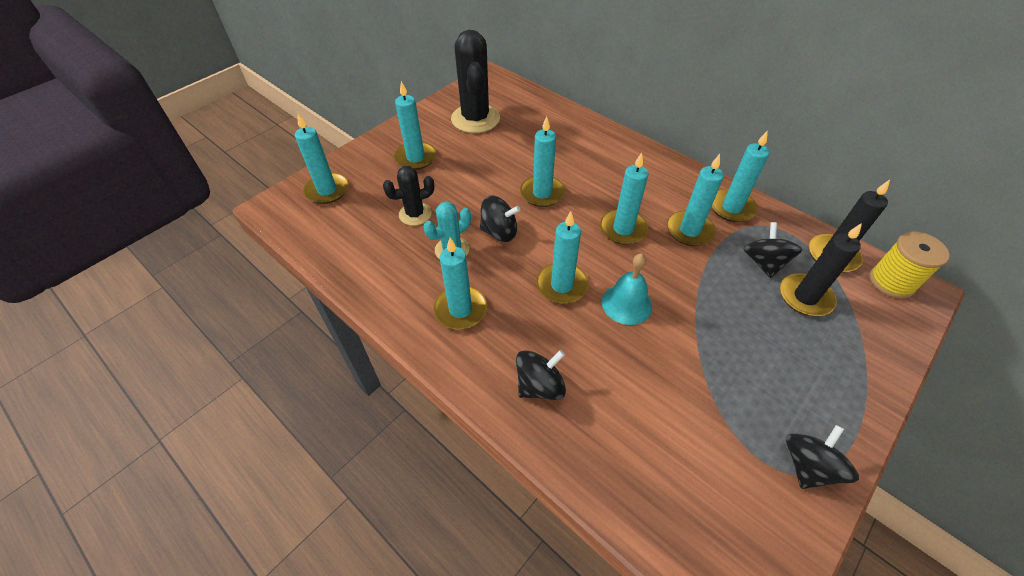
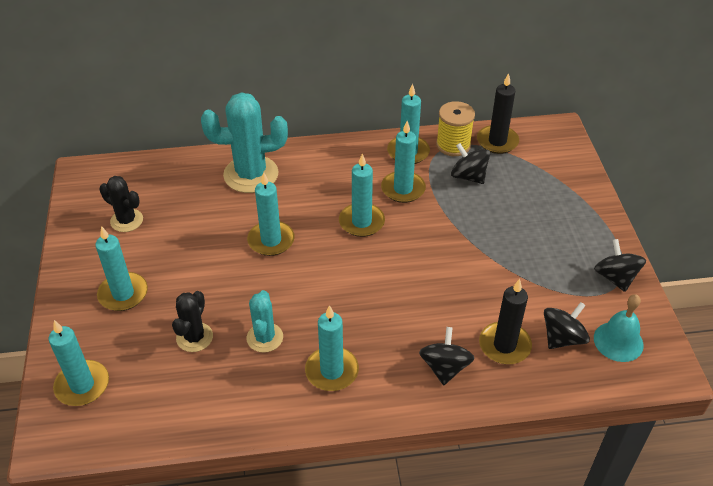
camera: 50 degrees left, 5 degrees down
(475, 119) = (126, 220): black cactus -> black cactus, size x0.56
(499, 232) = (281, 295): black spinning top -> black spinning top (562, 338)
(562, 285) = (374, 294): turquoise candle -> none
(587, 143) = (251, 174): none -> turquoise cactus
(626, 303) = (427, 271): turquoise bell -> turquoise bell (618, 341)
(805, 297) = (513, 181): black candle -> black candle (504, 345)
(891, 282) = (541, 135): yellow spool -> yellow spool (453, 145)

